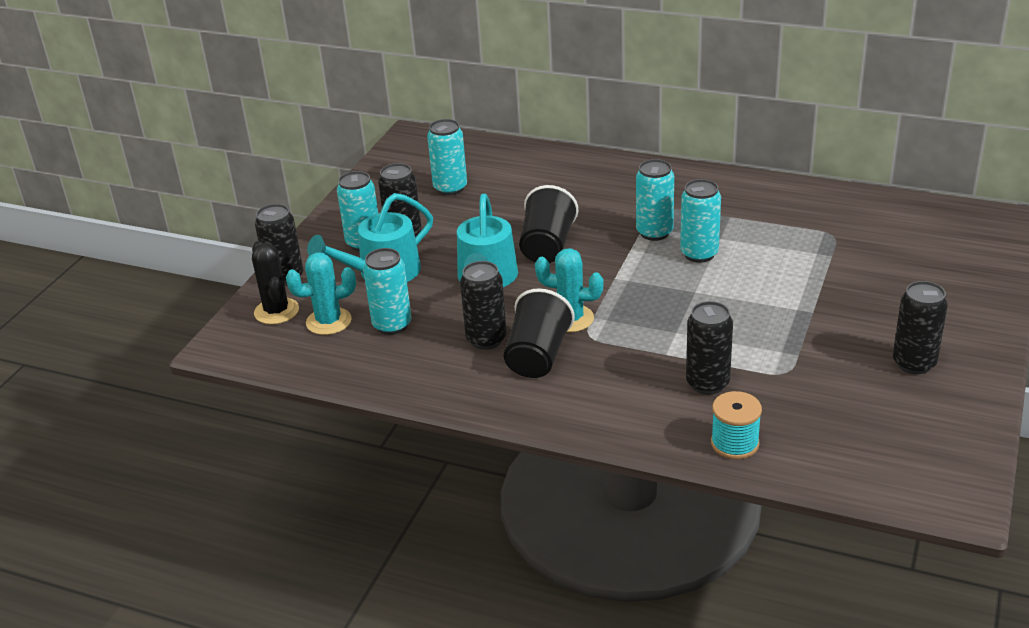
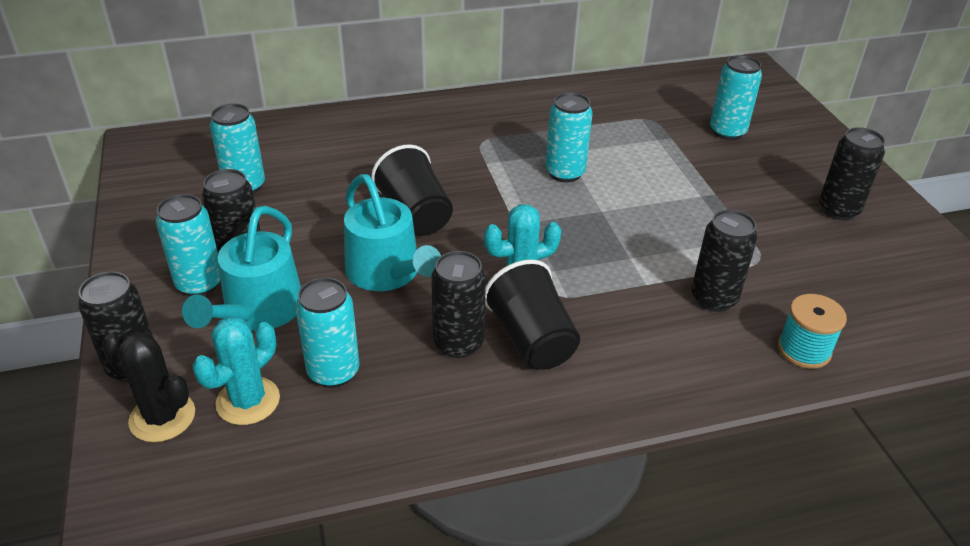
camera: 40 degrees left, 5 degrees up
(654, 232) = (503, 166): turquoise can -> turquoise can (727, 132)

